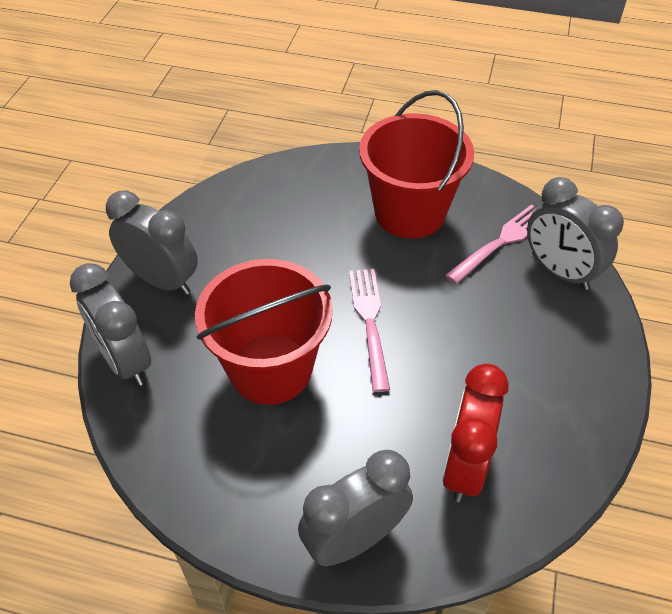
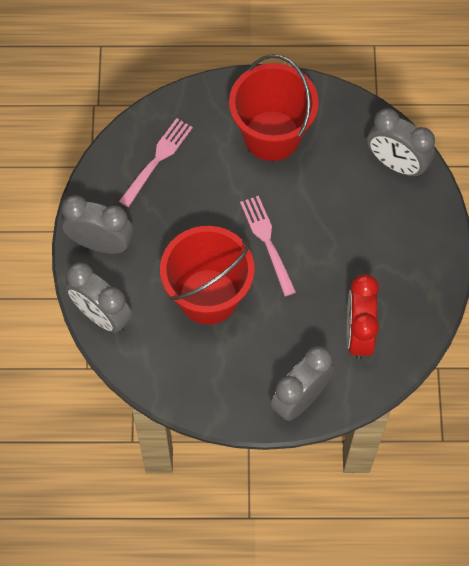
camera: 15 degrees left, 15 degrees up
(501, 242) = (348, 147): pink fork -> pink fork (157, 159)

